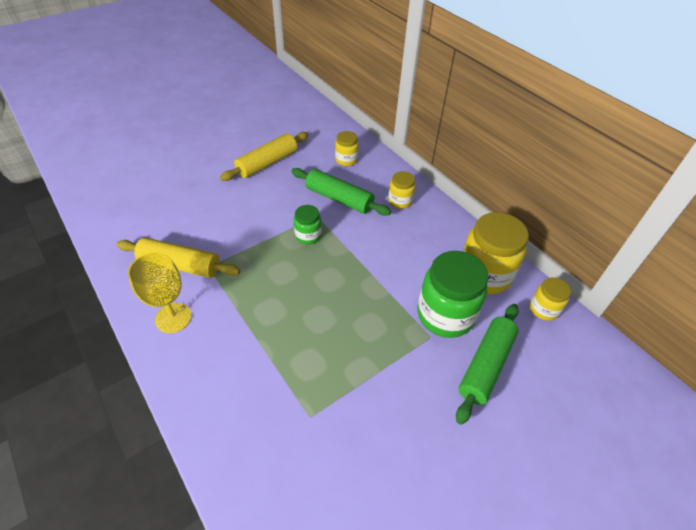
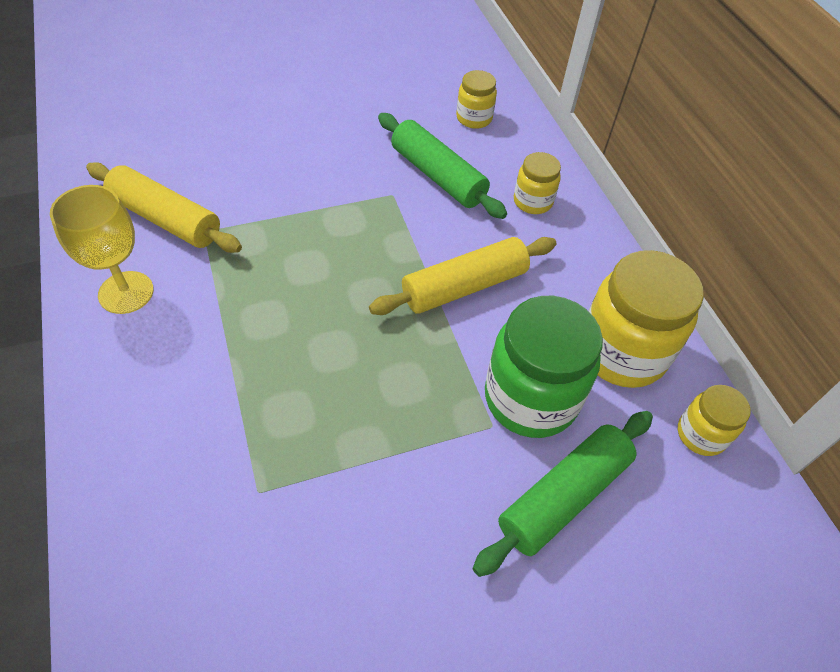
camera: 15 degrees right, 5 degrees up
(267, 163) = (351, 97): yellow rolling pin -> yellow rolling pin (464, 286)
(308, 236) = (367, 221): green jar -> none

